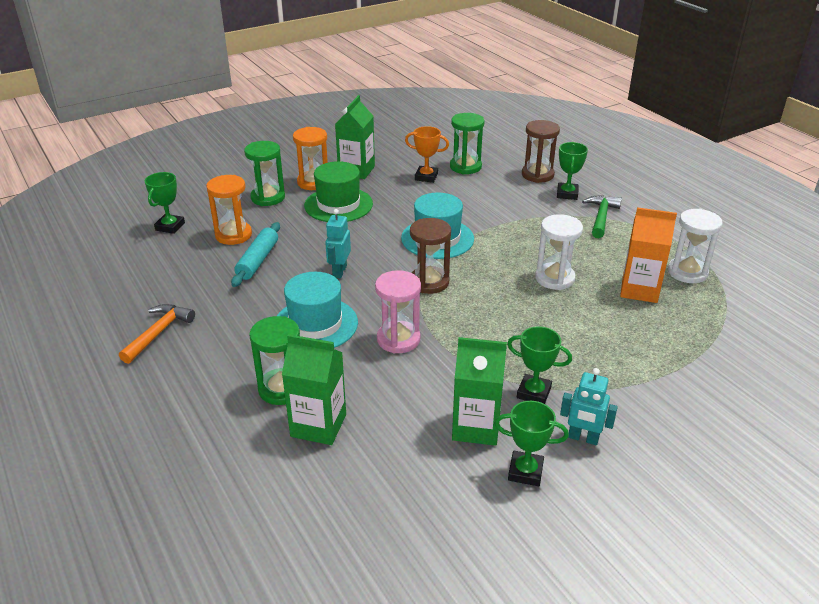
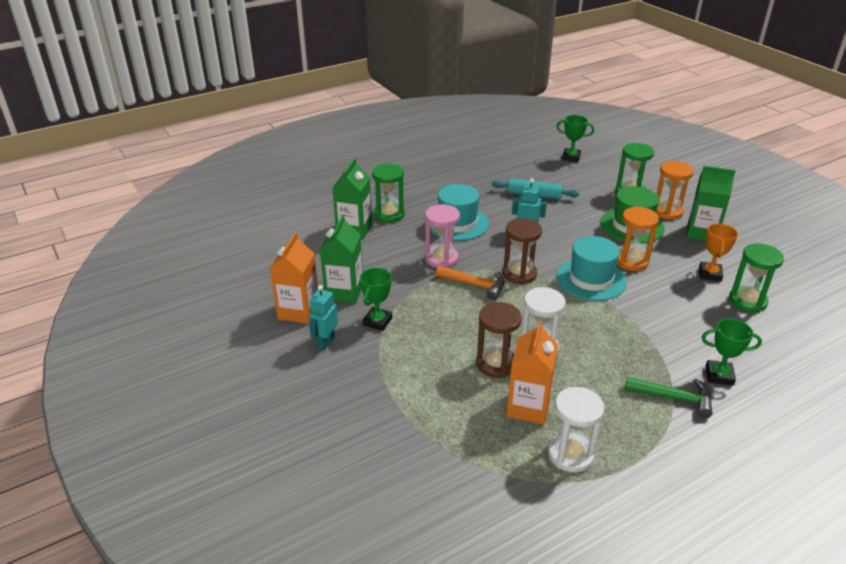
camera: 90 degrees right, 0 degrees up
(158, 333) = (445, 168): orange hammer -> orange hammer (475, 285)
(233, 235) = (567, 182): orange hourglass -> orange hourglass (631, 261)
(525, 471) = (298, 311): green trophy -> orange carton
(537, 175) = (757, 355): brown hourglass -> brown hourglass (496, 364)

